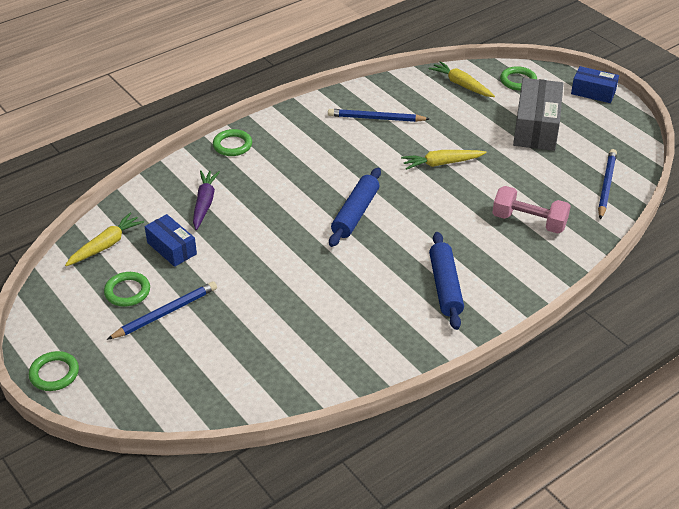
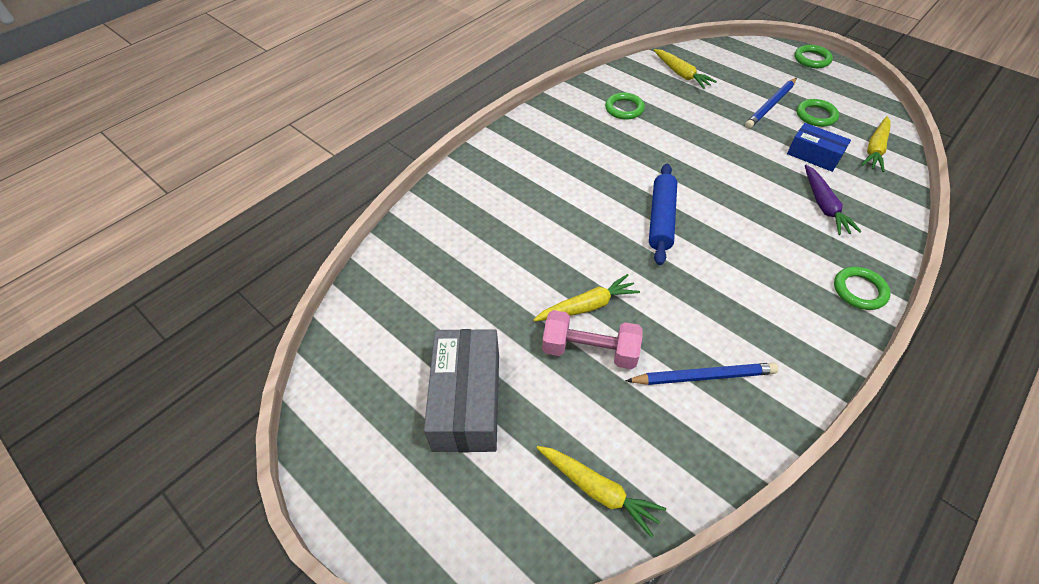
camera: 170 degrees right, 10 degrees up
(240, 378) = (681, 74): none -> yellow carrot
(445, 286) = (548, 159): blue rolling pin -> none
(518, 81) = (501, 523): green ring -> green ring (624, 109)
(529, 222) = (473, 239): pink dumbbell -> pink dumbbell (590, 350)
(593, 92) = (369, 514): blue box -> none
(606, 185) = (379, 305): blue pencil -> none

